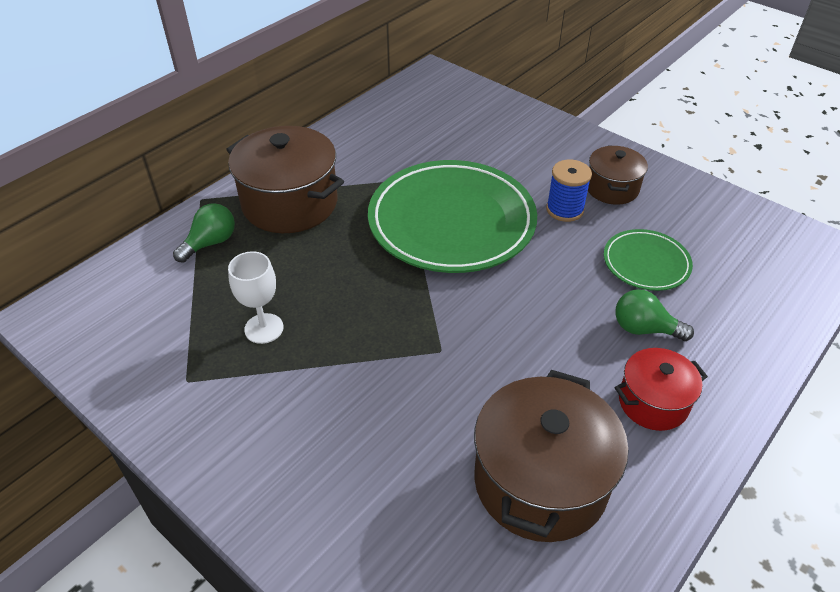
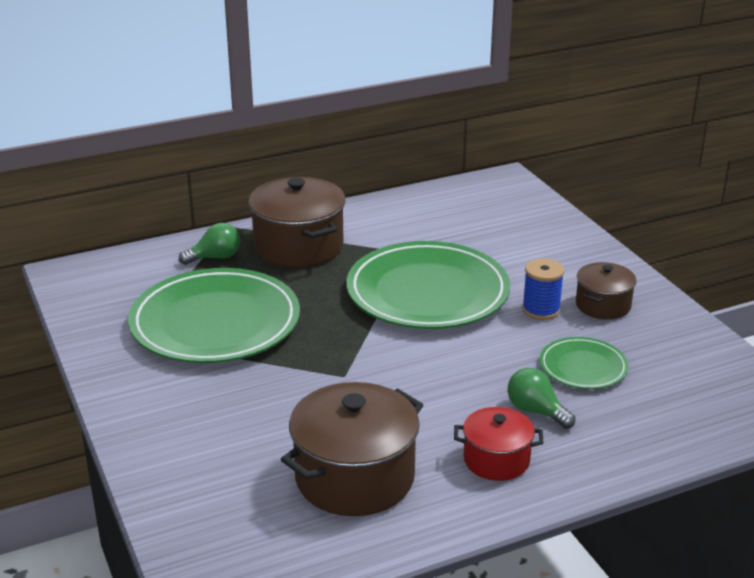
camera: 25 degrees right, 15 degrees down
(264, 328) = (215, 323): white goblet -> green plate

